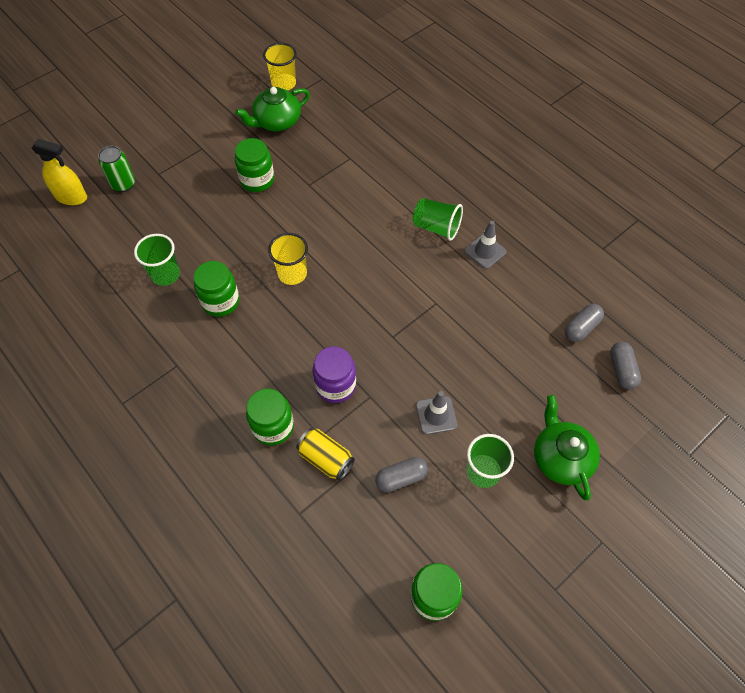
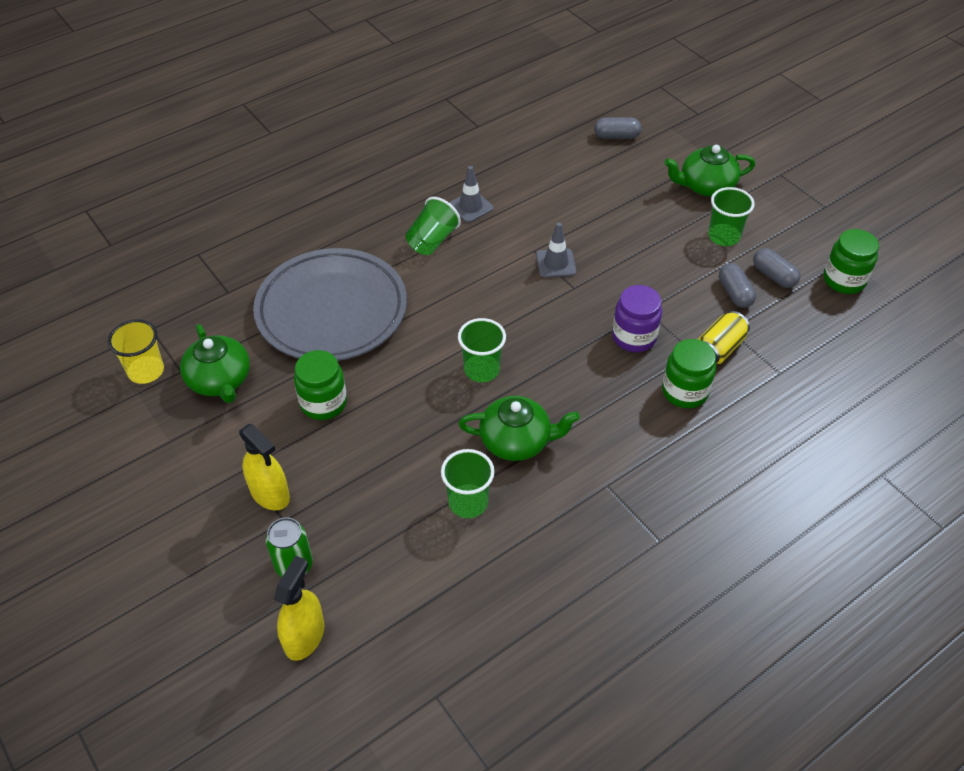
camera: 85 degrees left, 10 degrees down
(179, 163) = (270, 494): none -> yellow spray bottle
(220, 301) = (516, 441): green jar -> green teapot
(292, 273) = (481, 370): yellow cup -> green cup
(348, 172) = (332, 311): none -> grey plate
(436, 415) = (666, 262): grey traffic cone -> grey traffic cone (556, 263)
(581, 328) = (570, 153): grey capsule -> grey capsule (773, 276)

